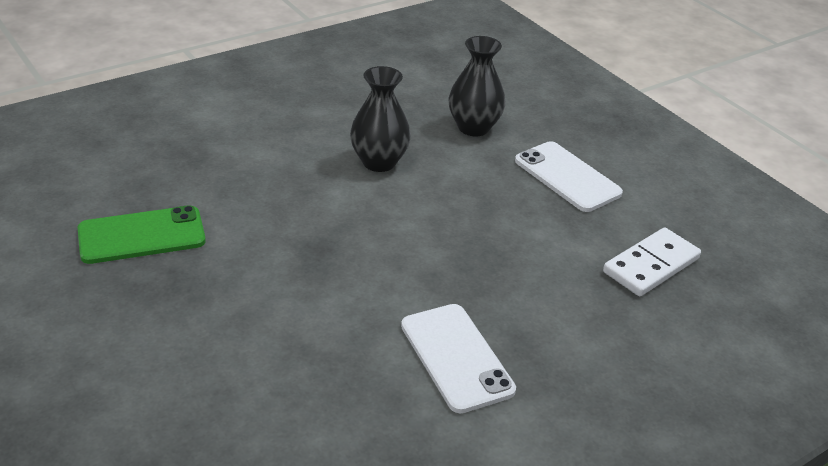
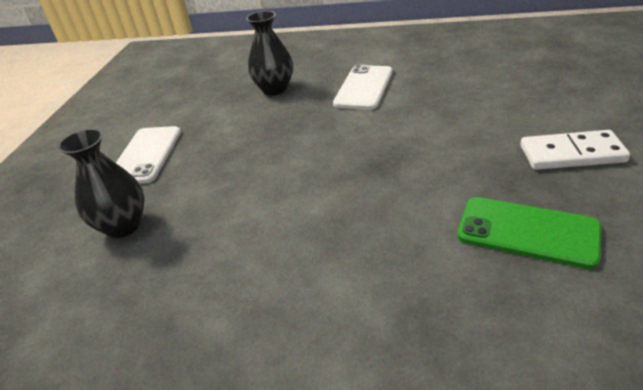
camera: 130 degrees left, 0 degrees up
(379, 162) = (246, 223): black vase -> black vase (275, 89)
(651, 265) = (204, 95): white domino -> white domino (571, 154)

